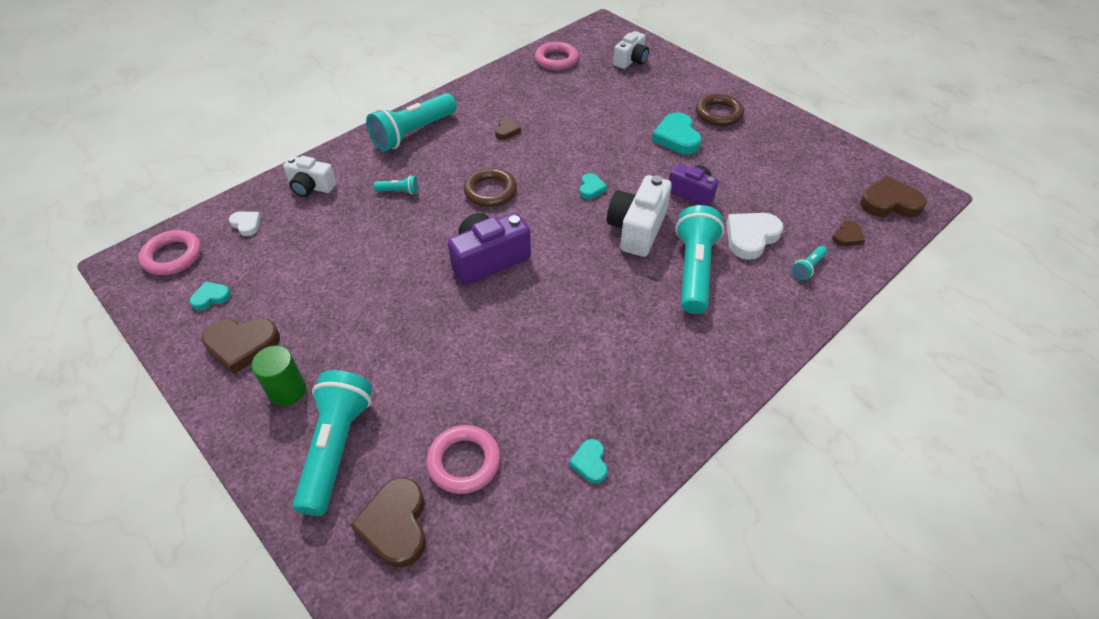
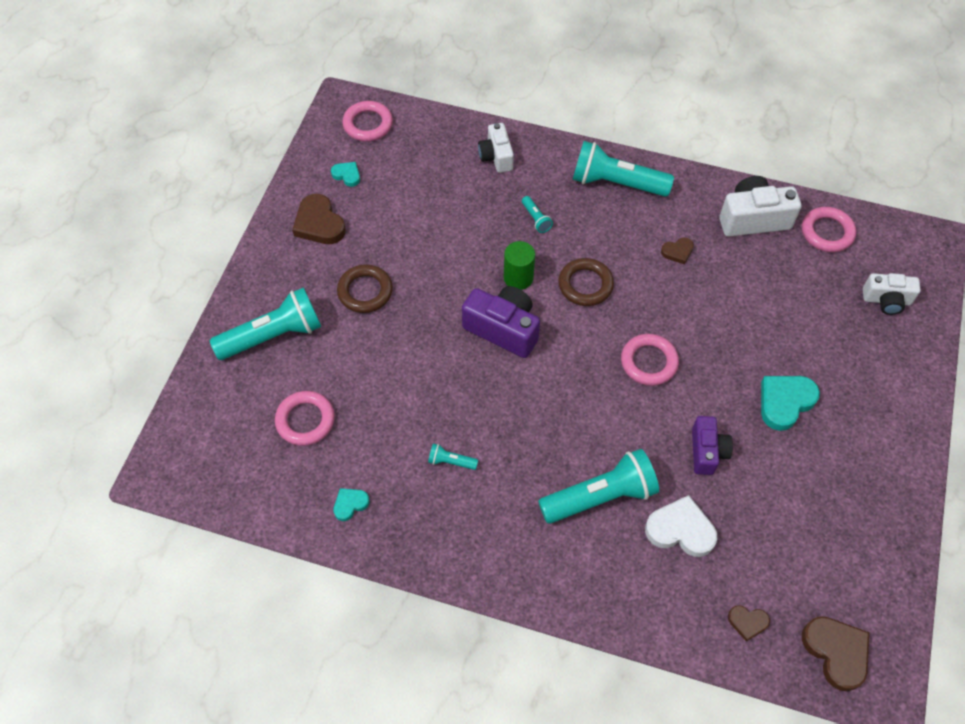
camera: 60 degrees right, 10 degrees up
(246, 224) = (428, 144): white heart -> none
(287, 390) = (299, 276): green cylinder -> green cylinder (518, 278)
(395, 524) = (237, 406): brown heart -> none
(591, 188) = (649, 362): turquoise heart -> pink ring
(637, 229) = (621, 426): white camera -> white camera (753, 219)
(718, 114) = (859, 426): brown ring -> brown ring (365, 291)
(808, 268) = (673, 597): turquoise flashlight -> turquoise flashlight (451, 461)

